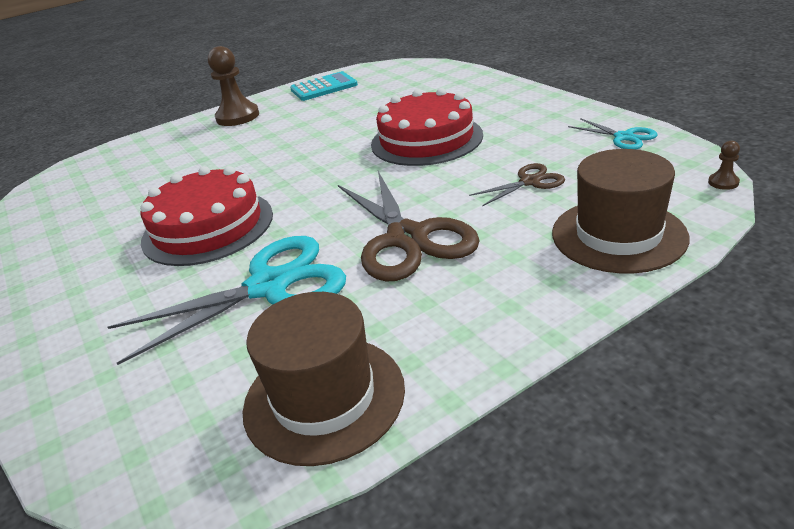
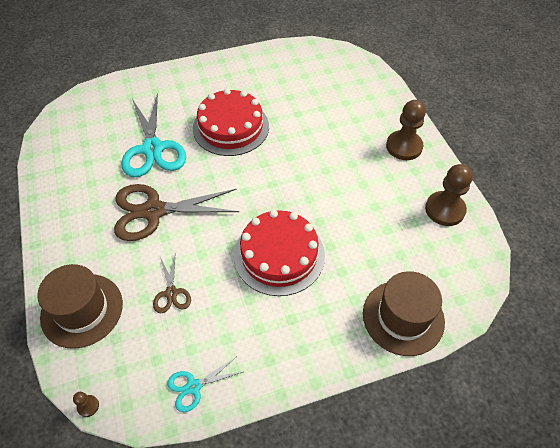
camera: 100 degrees right, 20 degrees up
(324, 87) = (445, 210): turquoise calculator -> brown pawn
(324, 397) = (64, 160): brown hat -> brown hat (403, 317)

